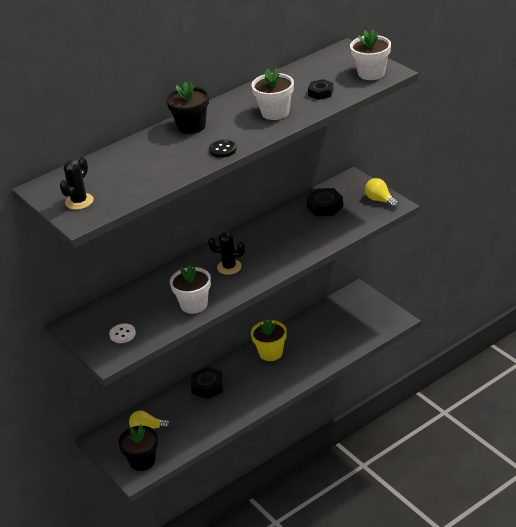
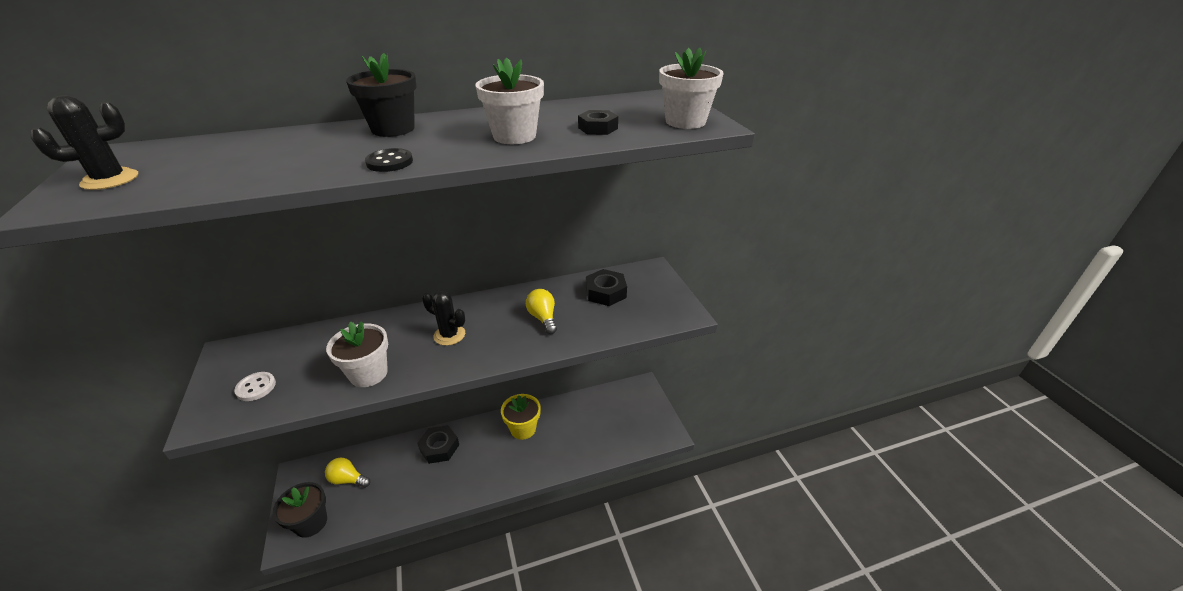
camera: 15 degrees right, 0 degrees up
(380, 200) = (672, 303): yellow light bulb -> yellow light bulb (543, 318)

